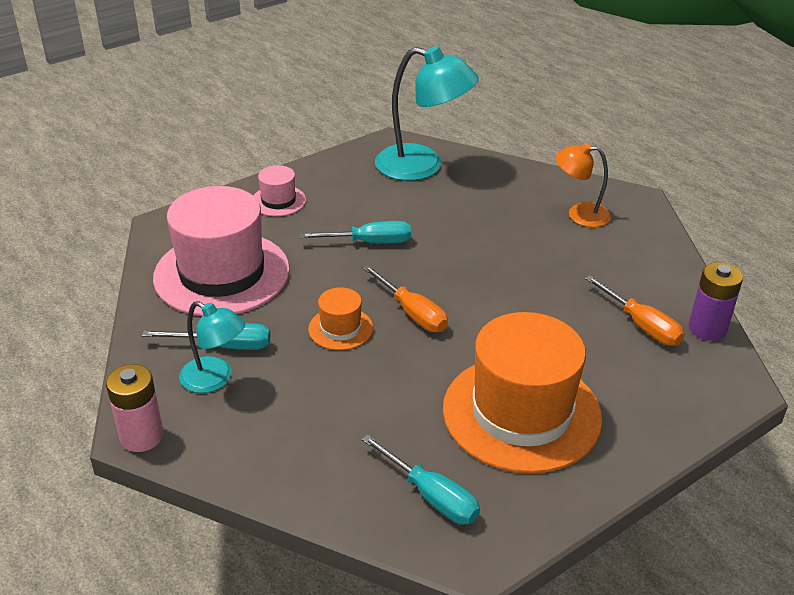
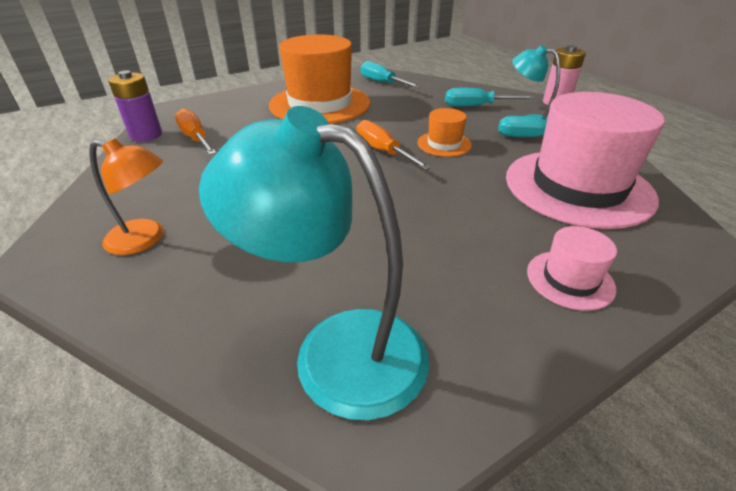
camera: 175 degrees left, 0 degrees up
(370, 242) = (425, 213): turquoise screwdriver -> turquoise screwdriver (476, 106)

